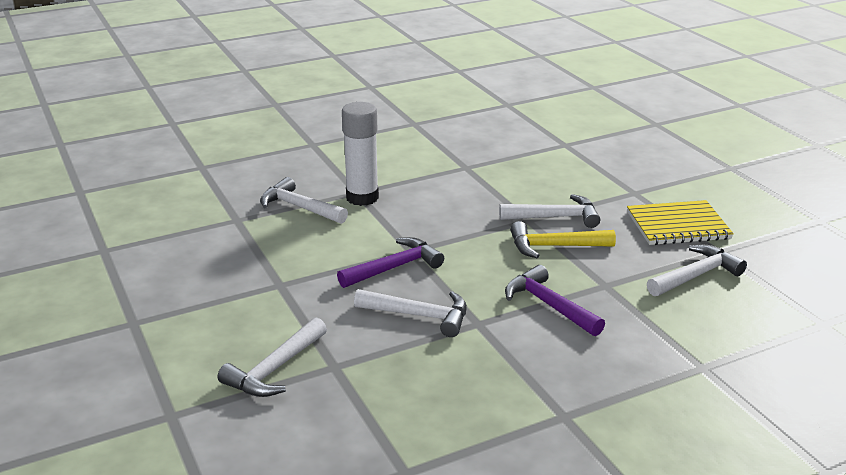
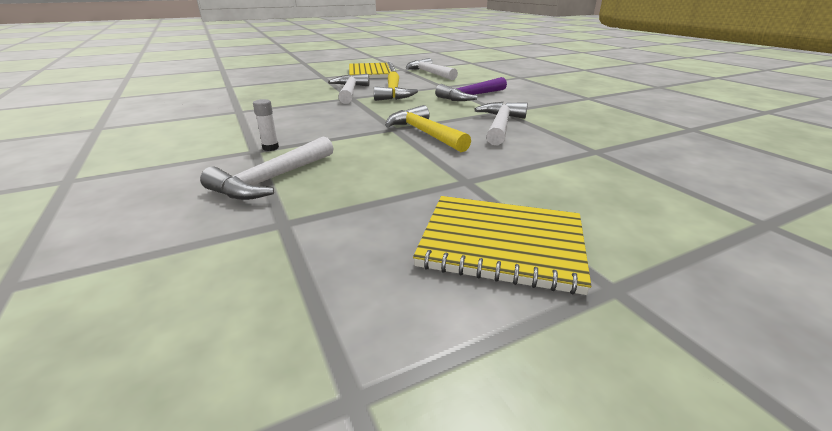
camera: 90 degrees left, 0 degrees up
(188, 291) = (501, 244): none -> yellow notebook
(274, 369) = (625, 174): white hammer -> none
(362, 197) = (270, 148): white glue stick -> white glue stick, size x0.40
(395, 267) = (424, 133): purple hammer -> yellow hammer

